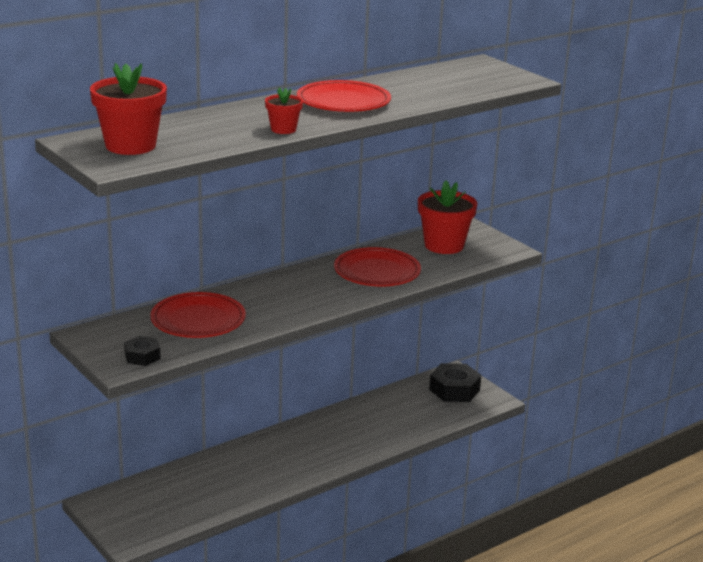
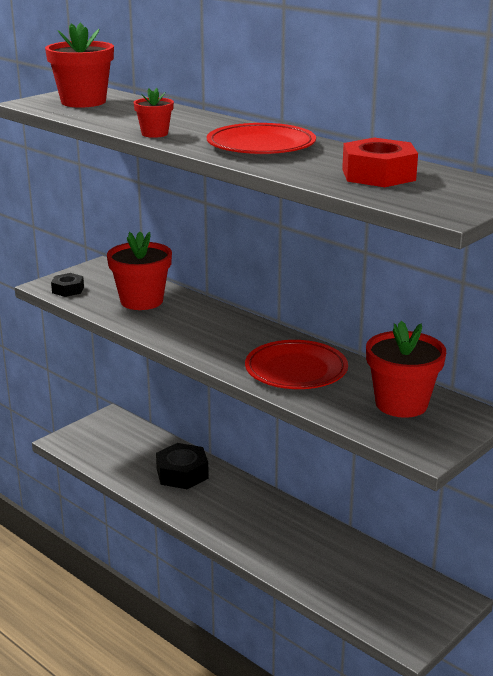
camera: 80 degrees right, 0 degrees up
(198, 320) = (141, 301): red plate -> red flower pot
(439, 83) = (378, 175): none -> red nut
(454, 390) = (412, 603): black nut -> black nut (182, 473)

